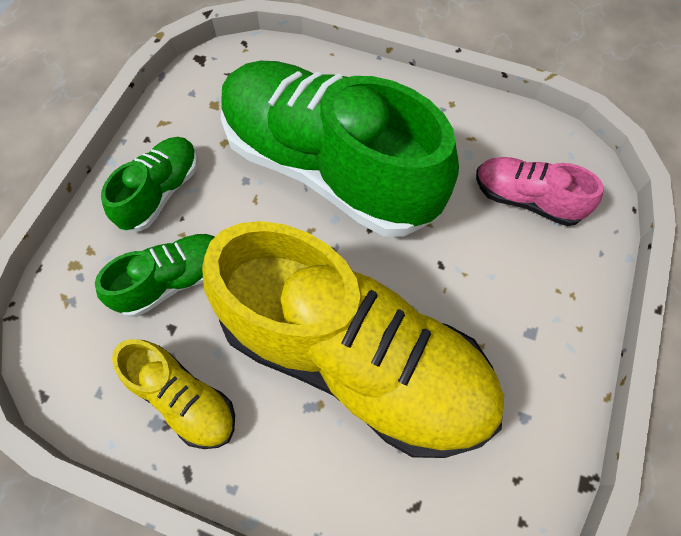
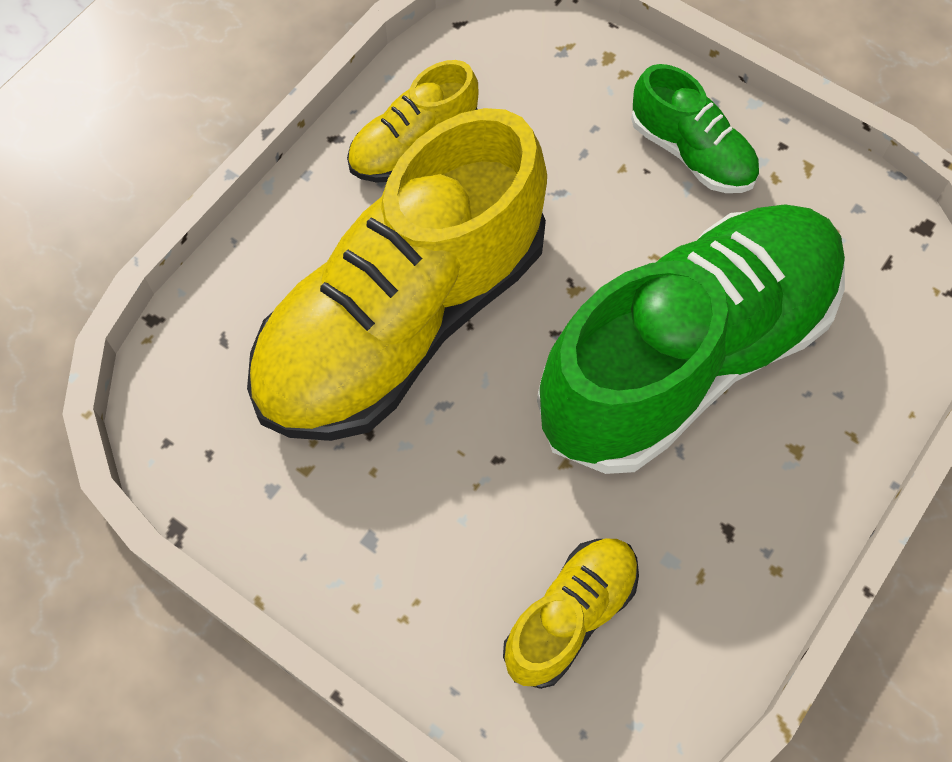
camera: 105 degrees right, 0 degrees up
(173, 280) = (560, 151): green shoe -> none
(526, 199) = (570, 616): pink shoe -> yellow shoe

